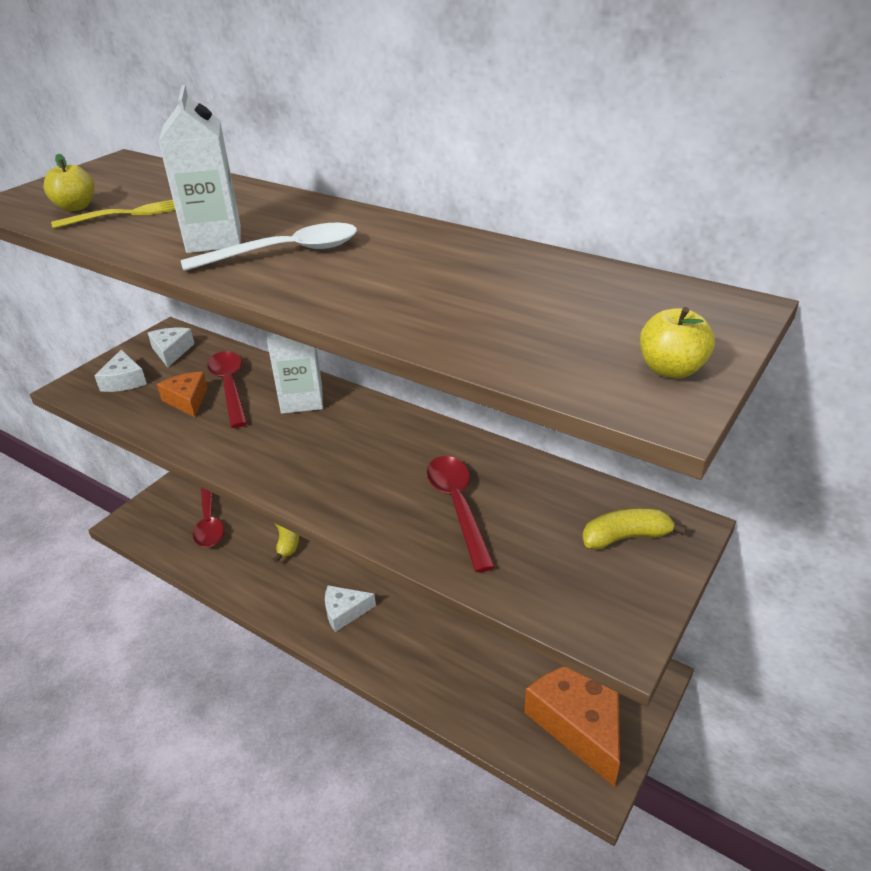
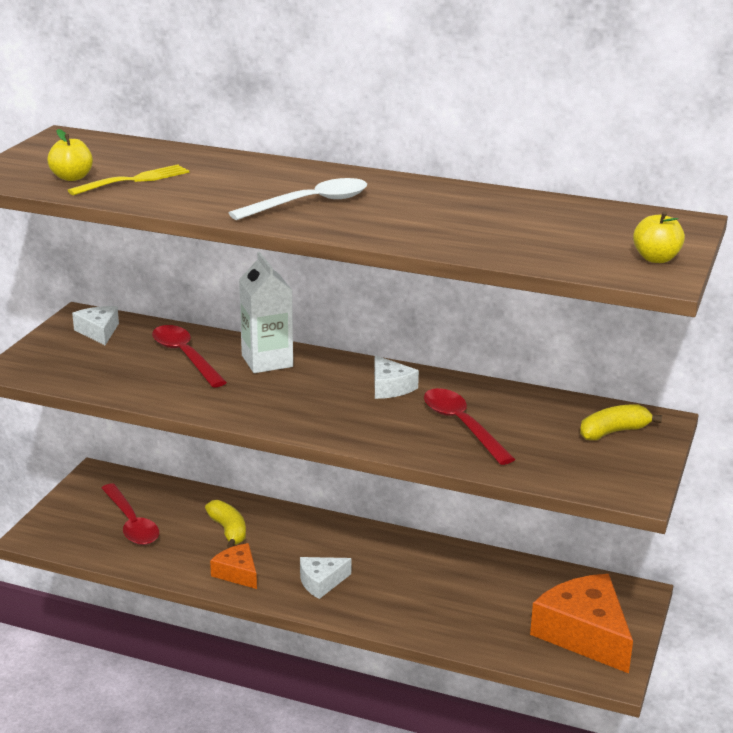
camera: 15 degrees left, 10 degrees down
(124, 381) = (66, 359): white cheese -> white cheese (390, 387)
(187, 400) = (148, 370): orange cheese -> orange cheese (237, 573)
(214, 240) = (236, 197): white carton -> none

